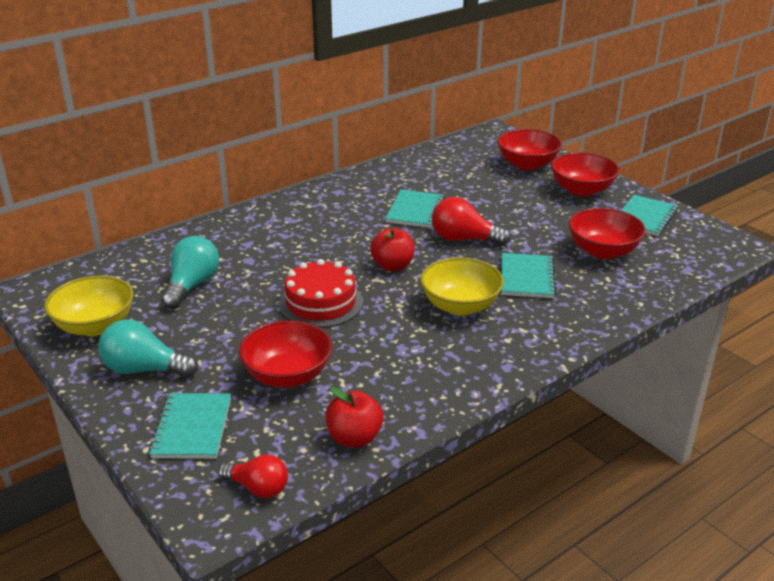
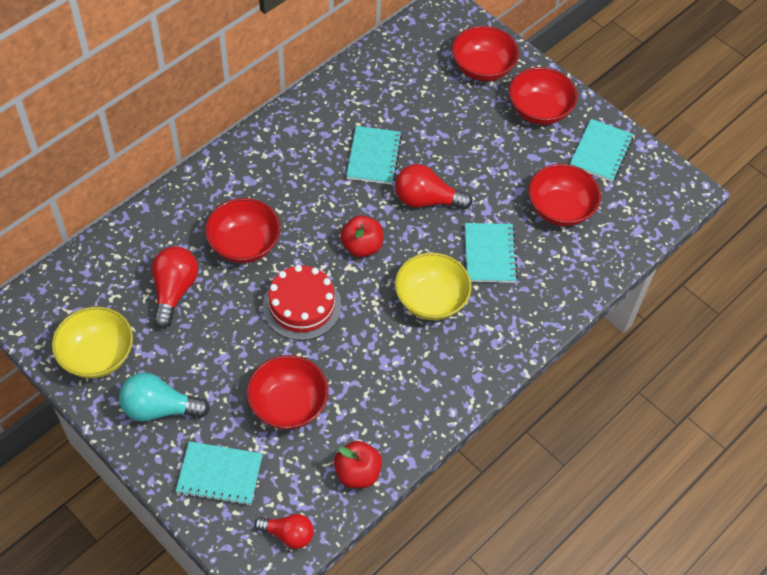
camera: 10 degrees left, 25 degrees up
(192, 286) = (174, 291): turquoise light bulb -> red light bulb
(192, 428) = (220, 474): turquoise notebook -> turquoise notebook turned 75 degrees counterclockwise
(273, 259) = (244, 244): none -> red bowl

